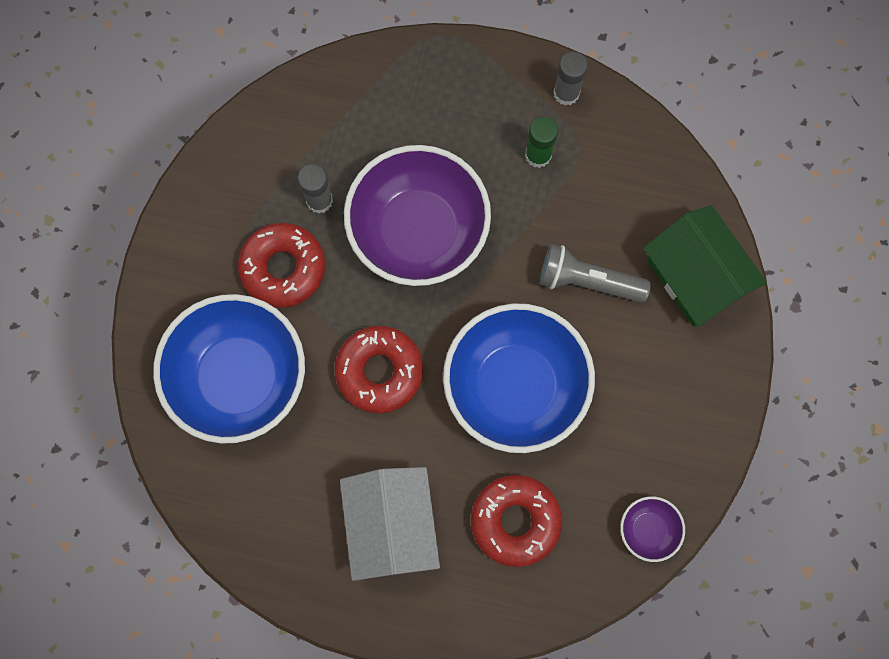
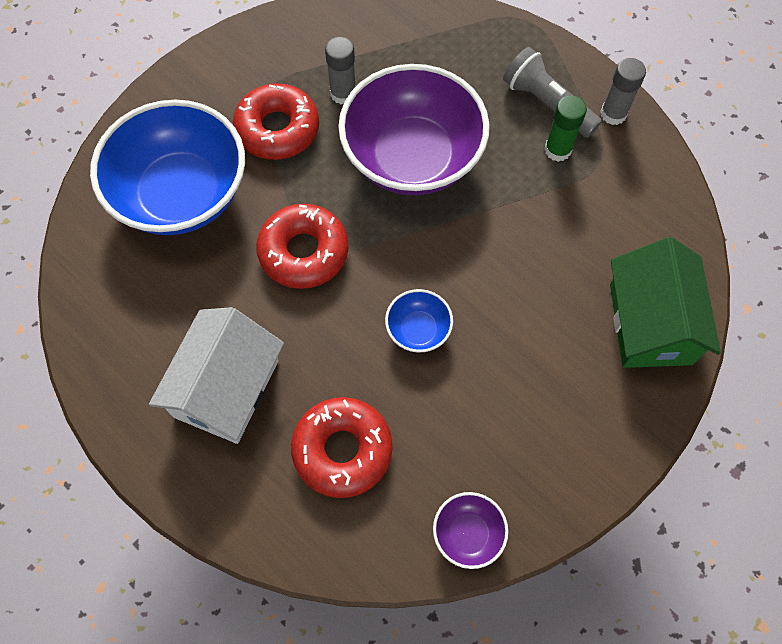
camera: 30 degrees right, 10 degrees down
(515, 386) = (418, 330): blue bowl -> blue bowl, size x0.43
(587, 281) = (542, 274): grey flashlight -> grey flashlight (547, 104)

